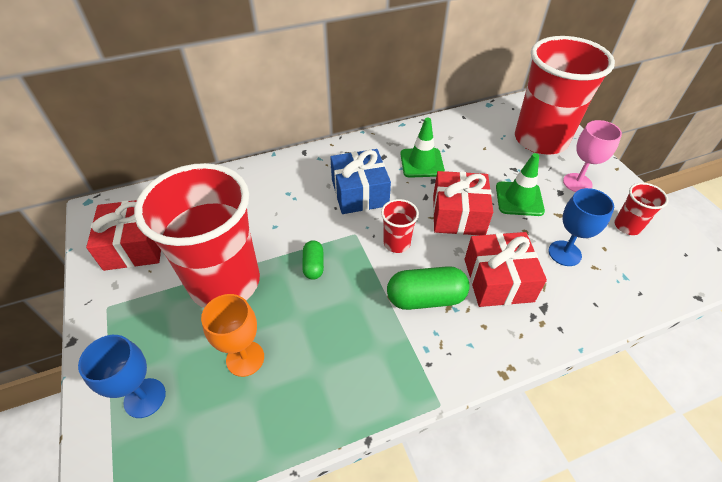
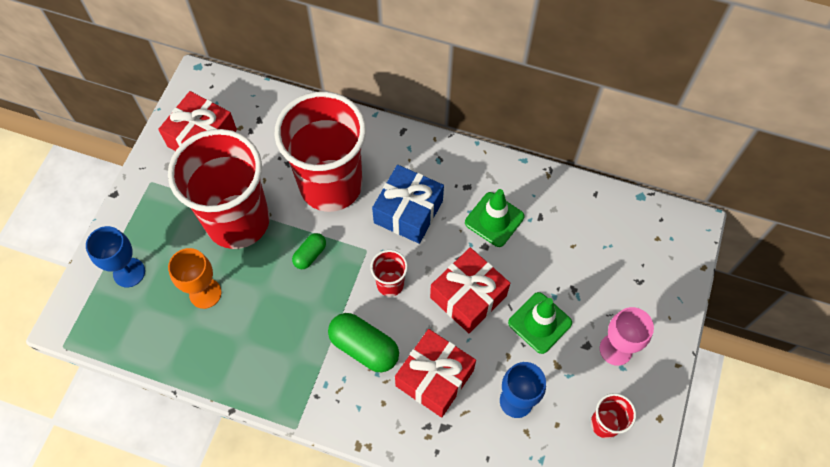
camera: 40 degrees right, 15 degrees up
(540, 140) = (641, 278): red cup -> red cup (331, 185)

